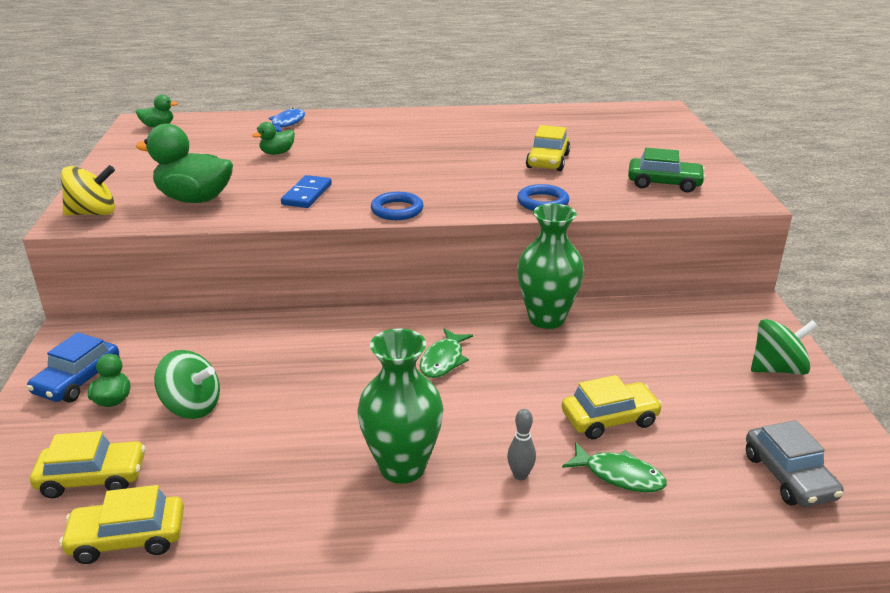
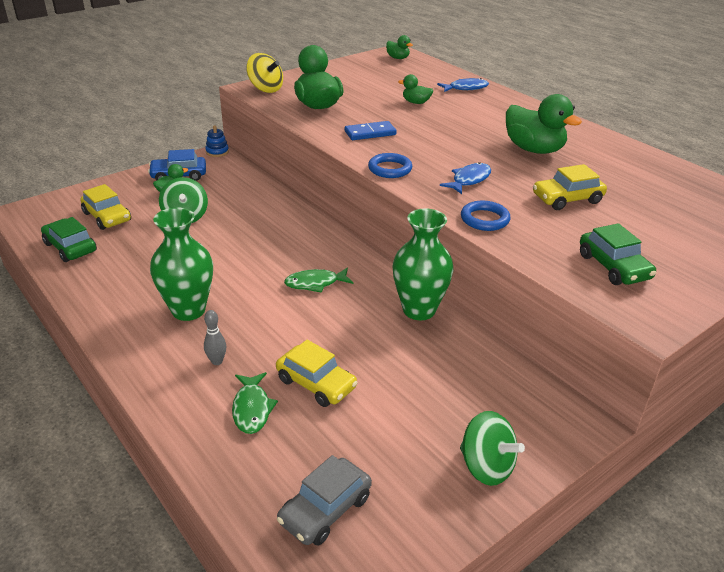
camera: 55 degrees right, 5 degrees up
(66, 331) = (217, 152): none -> blue stacking toy
(128, 538) = (70, 247): yellow car -> green car
(449, 142) = (534, 149): none -> green duck
(467, 184) = (469, 180): none -> blue fish

